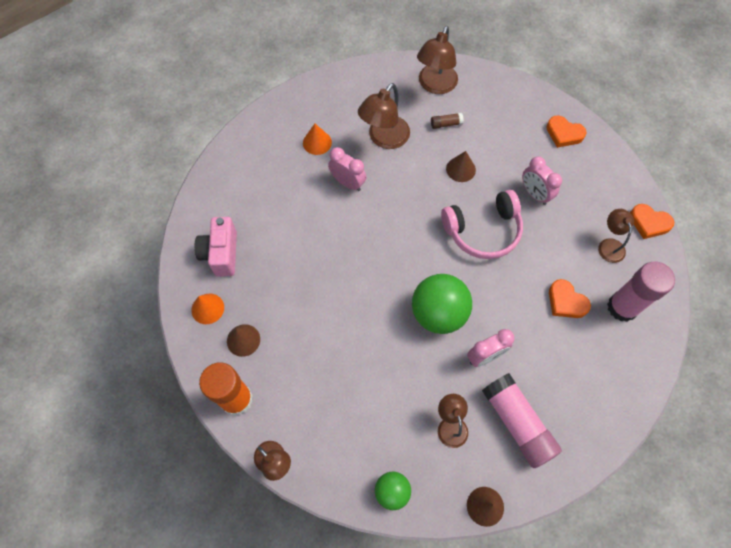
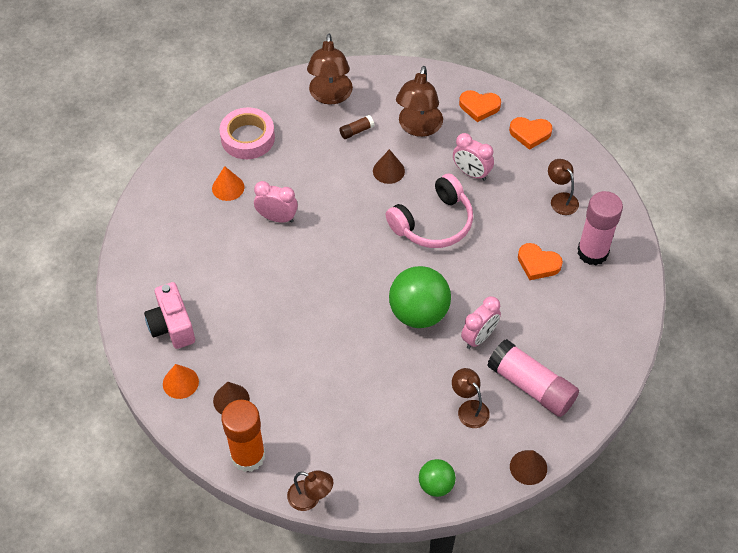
camera: 20 degrees left, 10 degrees down
(350, 103) = (248, 138): none -> pink tape
(384, 139) = (298, 164): brown lamp -> brown lamp (418, 127)
(649, 223) = (591, 168): orange heart -> orange heart (530, 134)

